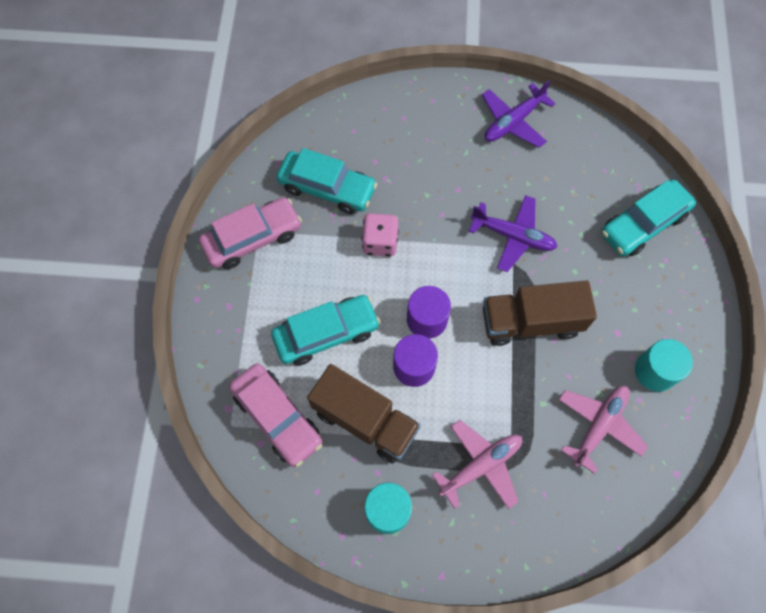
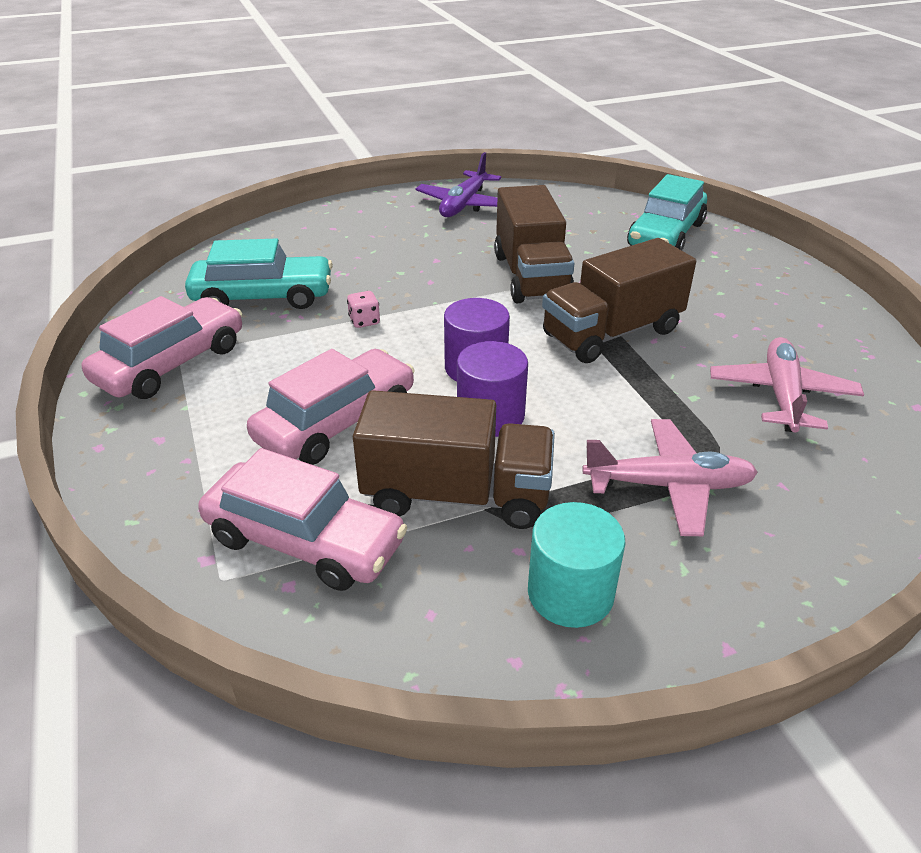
camera: 25 degrees left, 30 degrees down
(326, 334) = (337, 422): turquoise car -> pink car
(380, 242) = (364, 321): pink dice -> pink dice, size x0.55
(481, 466) = (669, 486): pink plane -> pink plane turned 60 degrees clockwise
(513, 236) = (531, 276): purple plane -> brown truck
(655, 371) = (794, 330): turquoise cylinder -> none

